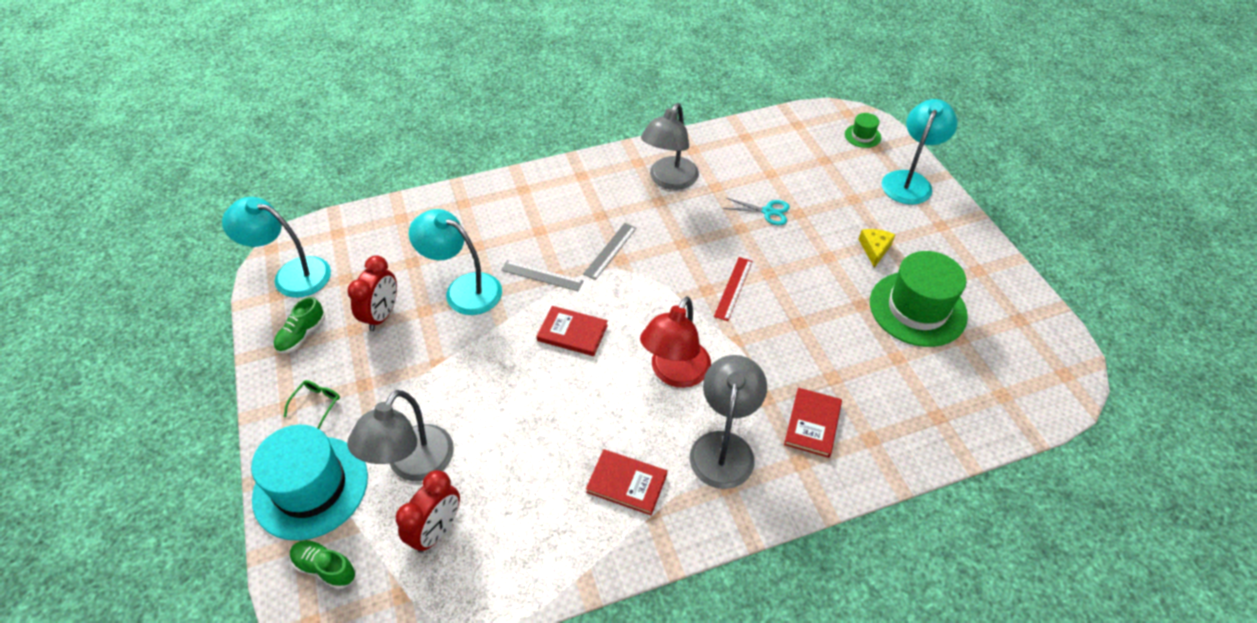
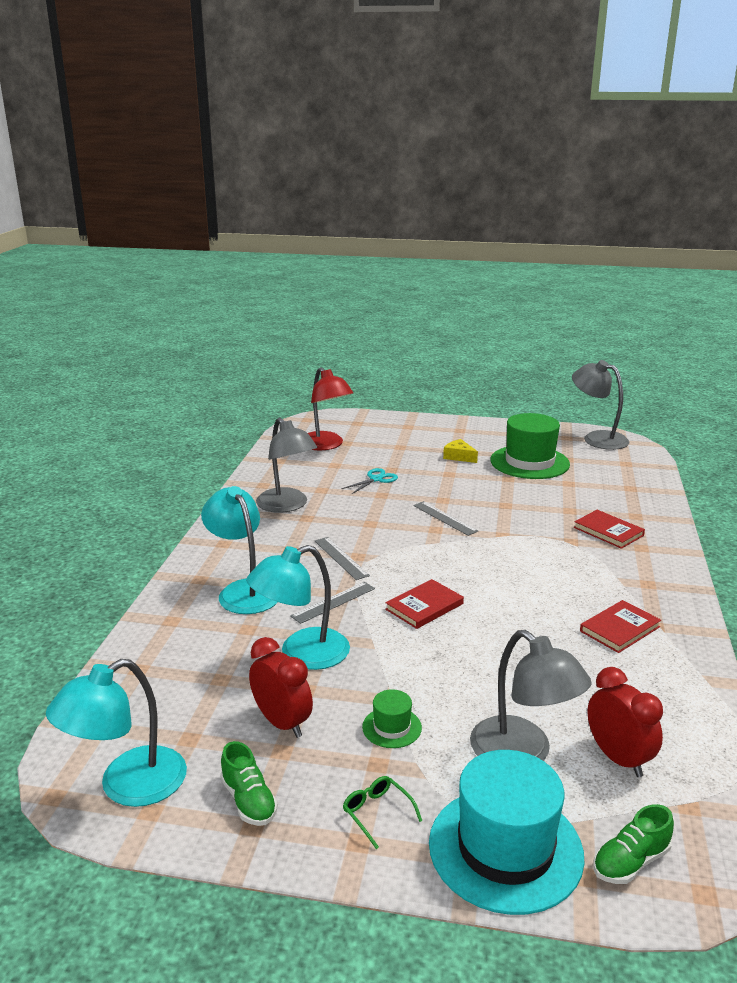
camera: 60 degrees left, 25 degrees down
(675, 373) = (515, 571): red lamp -> red lamp (326, 445)
(724, 447) = (608, 573): grey lamp -> grey lamp (597, 438)
(733, 288) = (445, 518): red ruler -> grey ruler
(862, 136) = (339, 423): green hat -> green hat (392, 727)
(909, 181) = (405, 424): turquoise lamp -> turquoise lamp (244, 590)

